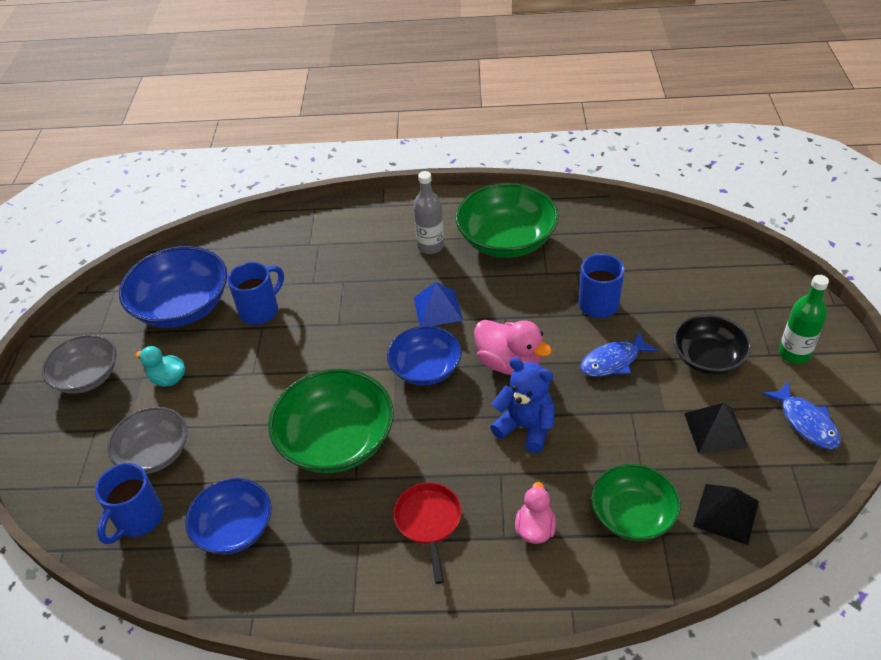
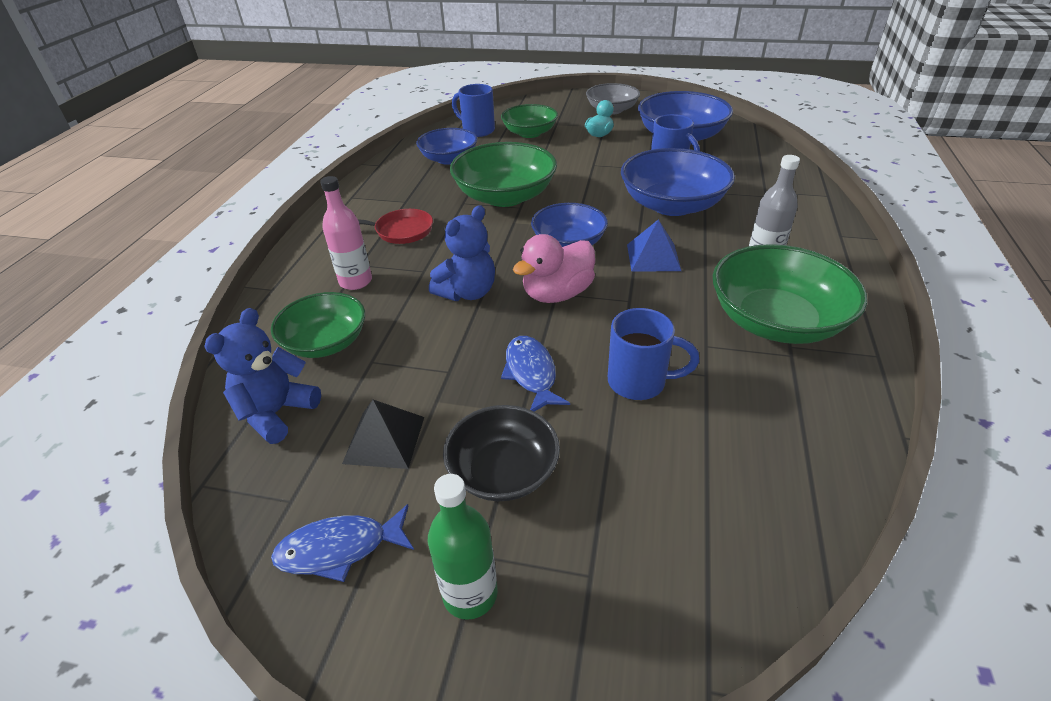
camera: 100 degrees right, 5 degrees down
(154, 453) = (529, 133): grey bowl -> green bowl
(342, 303) = (672, 205): none -> blue bowl
(535, 529) = (355, 281): pink duck -> pink bottle
(726, 513) = (277, 413): black pyramid -> blue teddy bear

